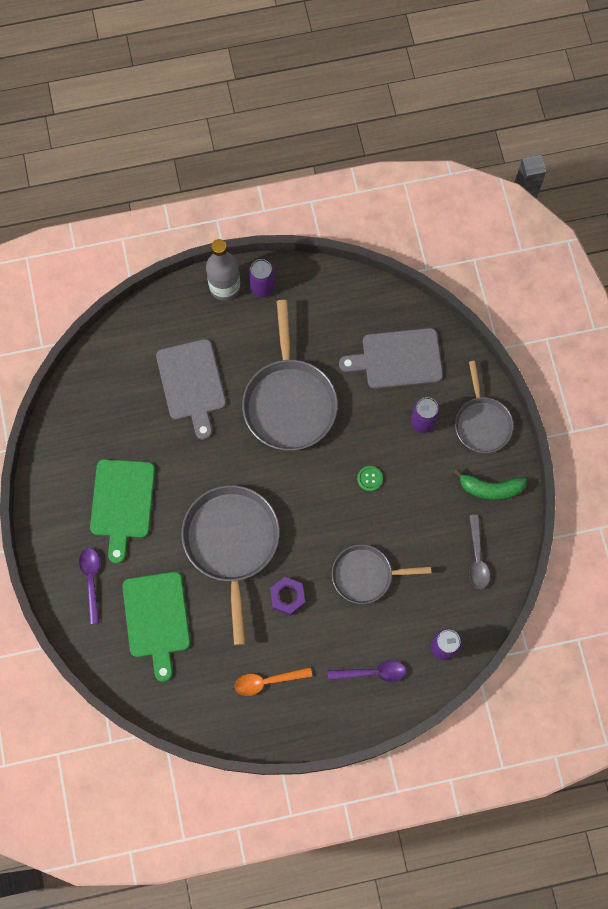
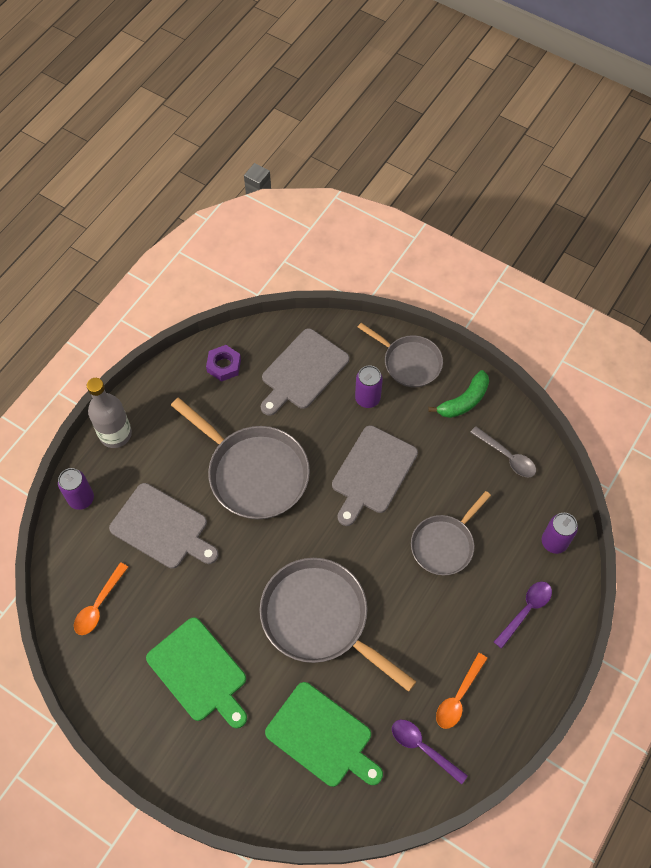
camera: 45 degrees left, 10 degrees down
(91, 580) = (236, 760): purple spoon -> purple spoon (422, 747)
(103, 398) = (98, 605): none -> orange spoon
(262, 287) = (146, 409): purple can -> purple can (81, 499)
(287, 597) = (405, 617): purple nut -> purple nut (224, 365)
(370, 478) = (372, 472): green button -> grey cutting board

